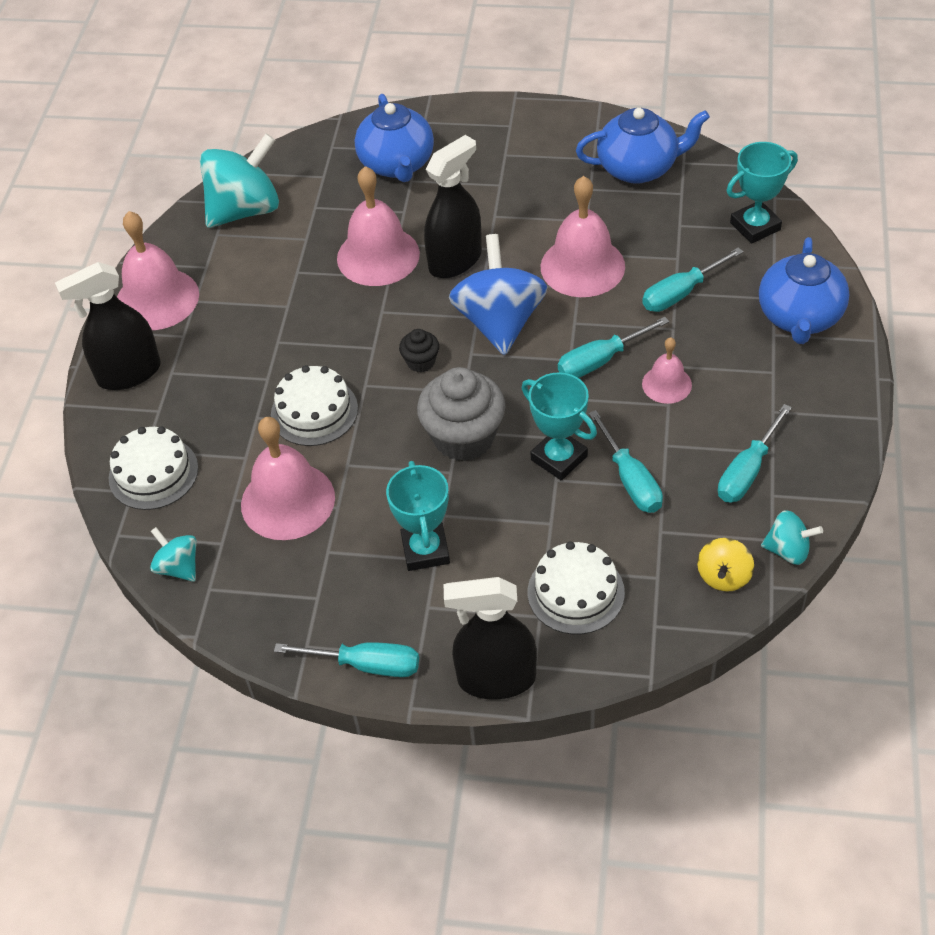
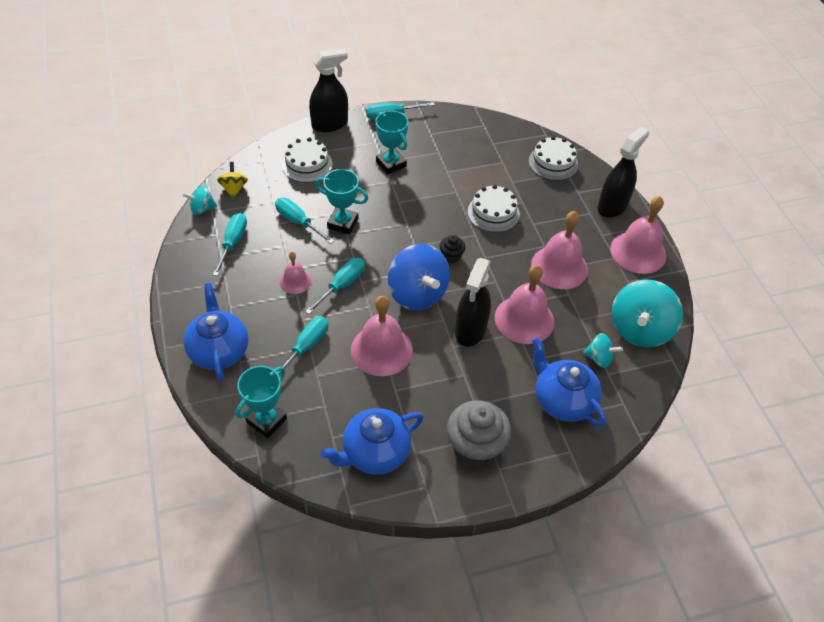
camera: 150 degrees right, 0 degrees up
(178, 567) = (505, 129): turquoise spinning top -> turquoise spinning top (599, 358)
(288, 501) = (475, 168): pink bell -> pink bell (559, 267)
(464, 437) = (401, 220): grey cupcake -> grey cupcake (475, 446)

